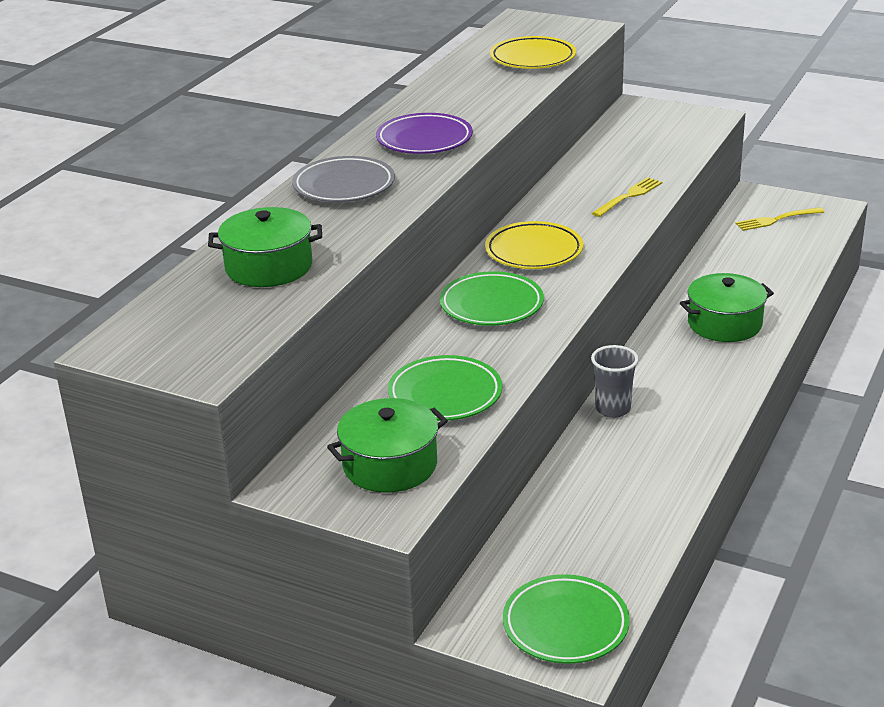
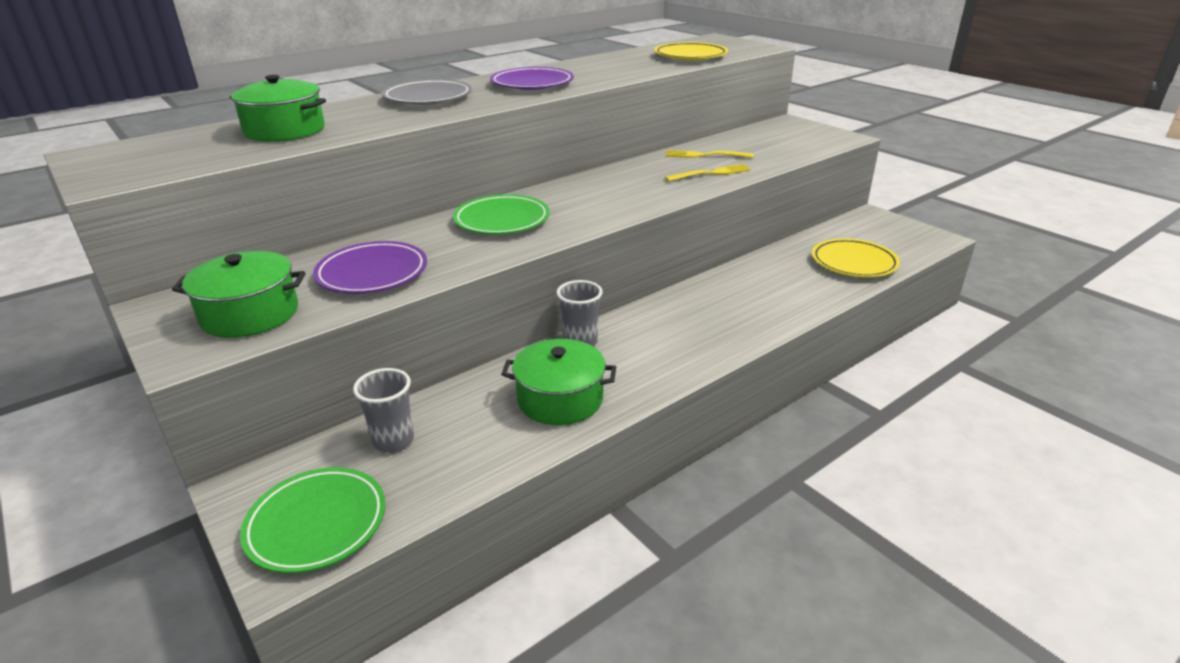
camera: 25 degrees right, 0 degrees up
(445, 394) = (372, 273): green plate -> purple plate
(534, 251) = (585, 193): yellow plate -> yellow plate (853, 263)
(548, 546) = (393, 441): none -> grey cup
(724, 324) = (750, 302): green pot -> green pot (560, 399)
(777, 220) = (874, 236): yellow fork -> yellow fork (705, 155)

